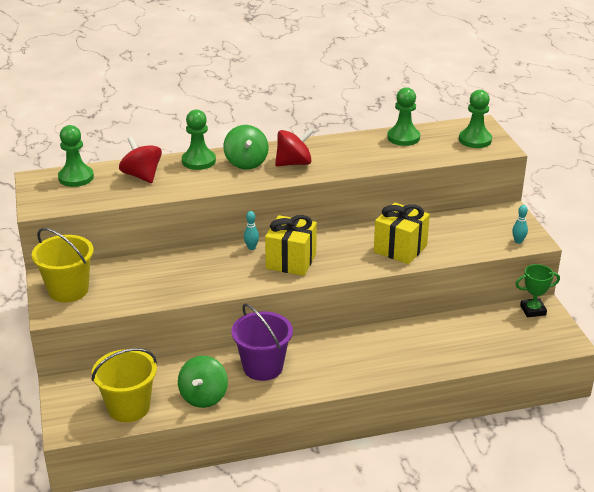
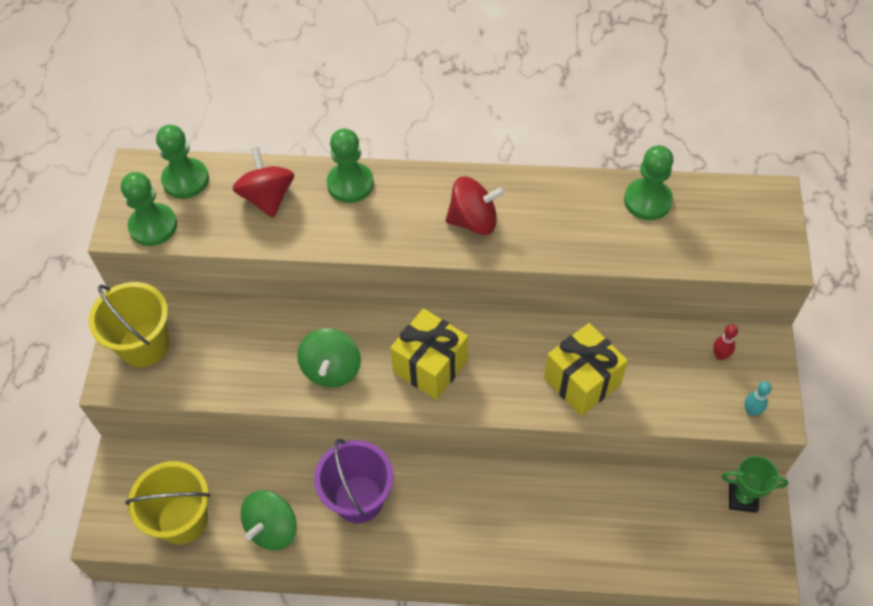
camera: 20 degrees right, 25 degrees up
(246, 163) = (411, 203): green spinning top -> green spinning top (331, 369)
(251, 247) = (390, 325): turquoise bowling pin -> none
(475, 140) = (749, 231): green pawn -> green pawn (153, 226)
(483, 221) = (720, 355): none -> red bowling pin

